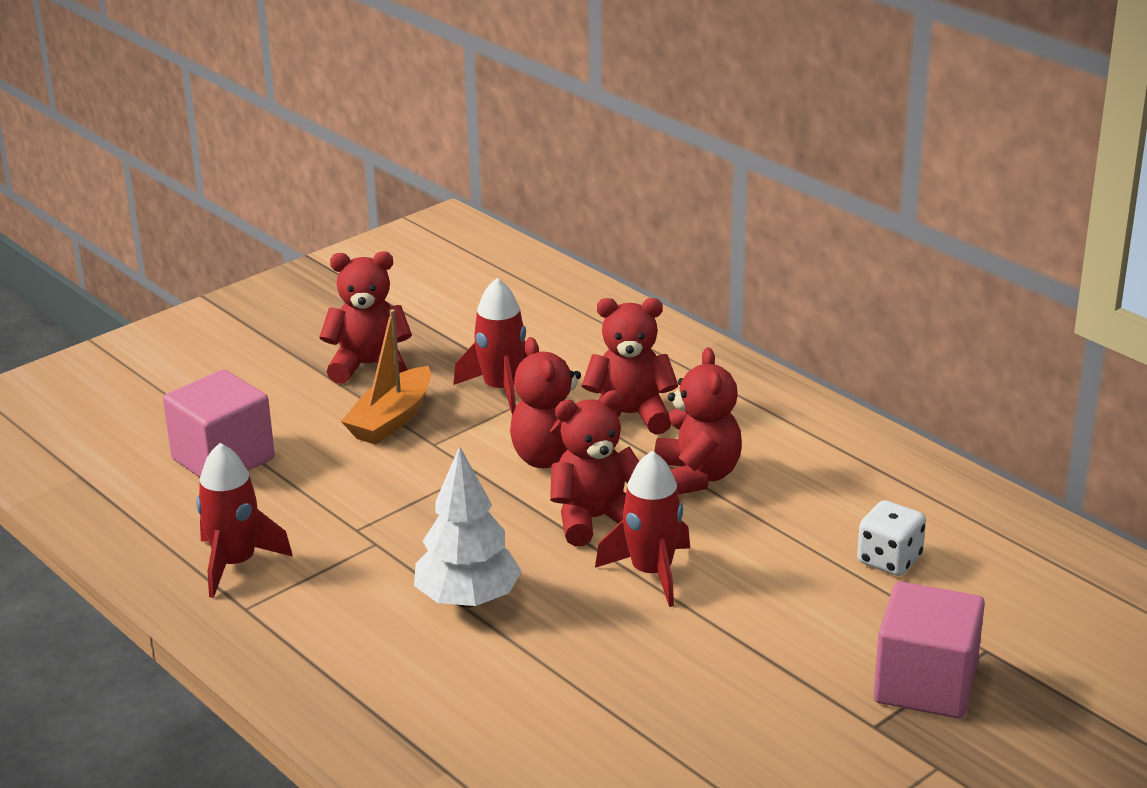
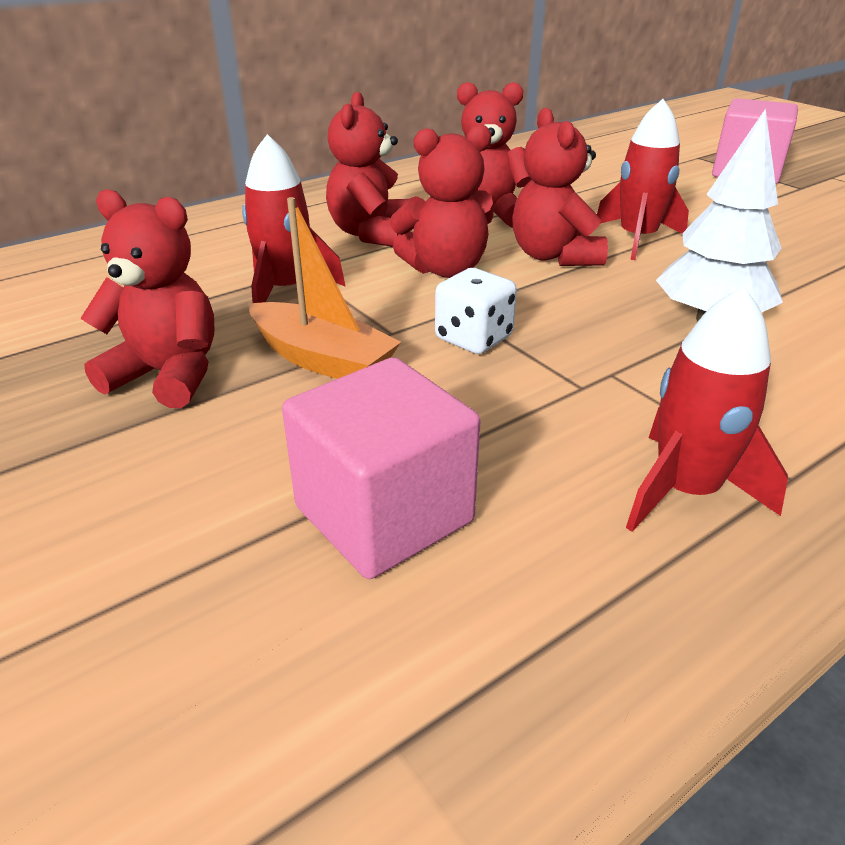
camera: 85 degrees left, 5 degrees up
(369, 366) = (168, 375): red teddy bear -> red teddy bear turned 105 degrees clockwise
(889, 560) = (601, 169): white dice -> white dice (473, 338)

